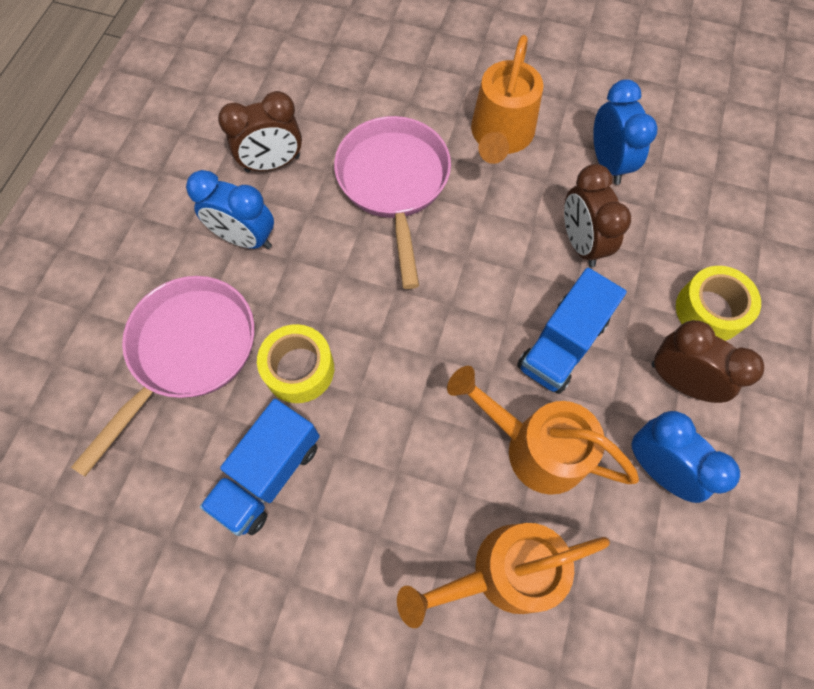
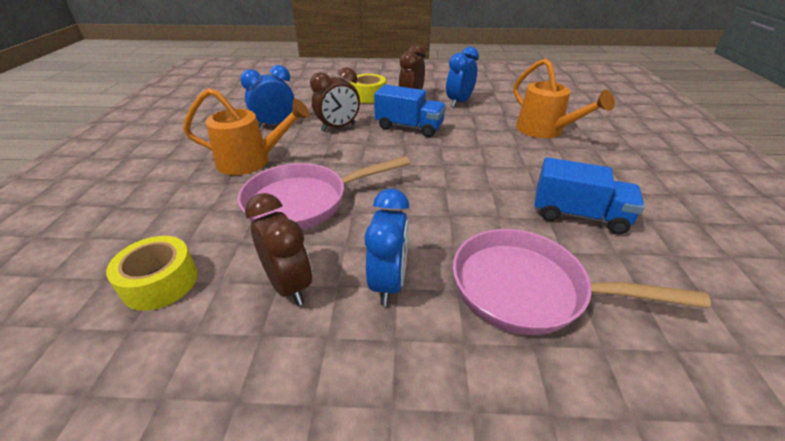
camera: 105 degrees left, 30 degrees down
(299, 369) = (493, 218): yellow tape -> yellow tape (160, 282)
(534, 447) = (474, 129): orange watering can -> none

